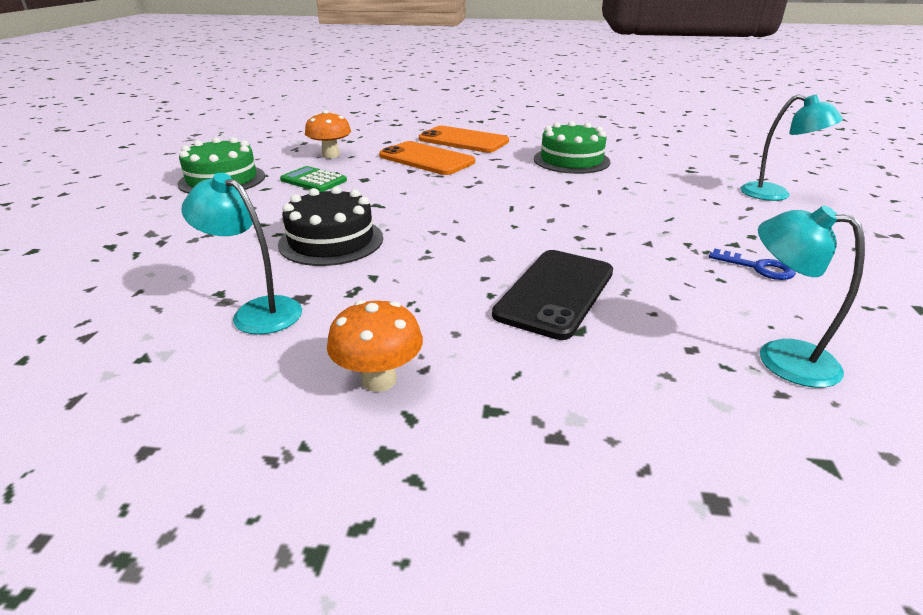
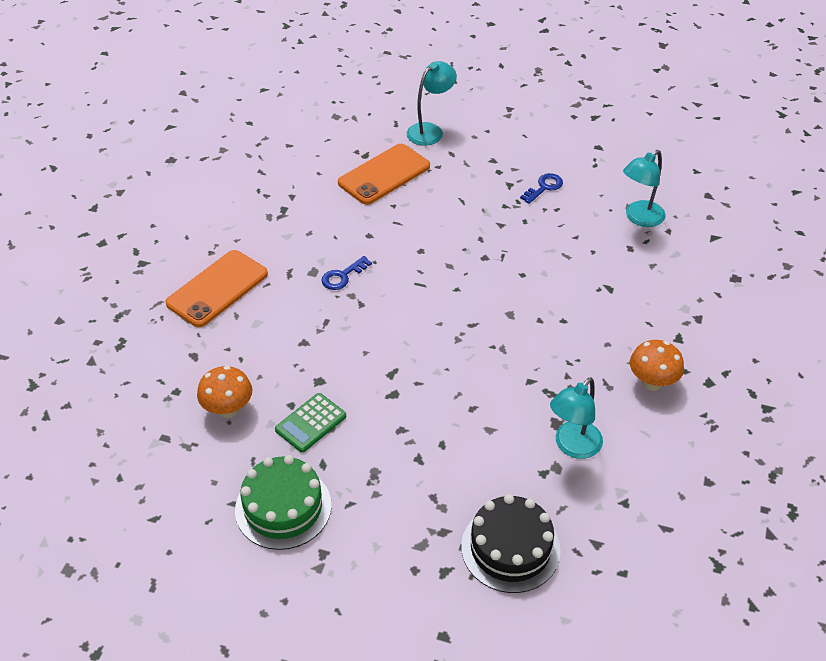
camera: 80 degrees left, 15 degrees up
(331, 241) = (464, 406): black cake -> black cake (510, 548)
(426, 159) = (272, 326): orange phone -> orange phone (384, 174)
(503, 176) = (342, 276): none -> blue key
(555, 293) = (565, 288): black phone -> none
(571, 160) = (313, 220): green cake -> none

